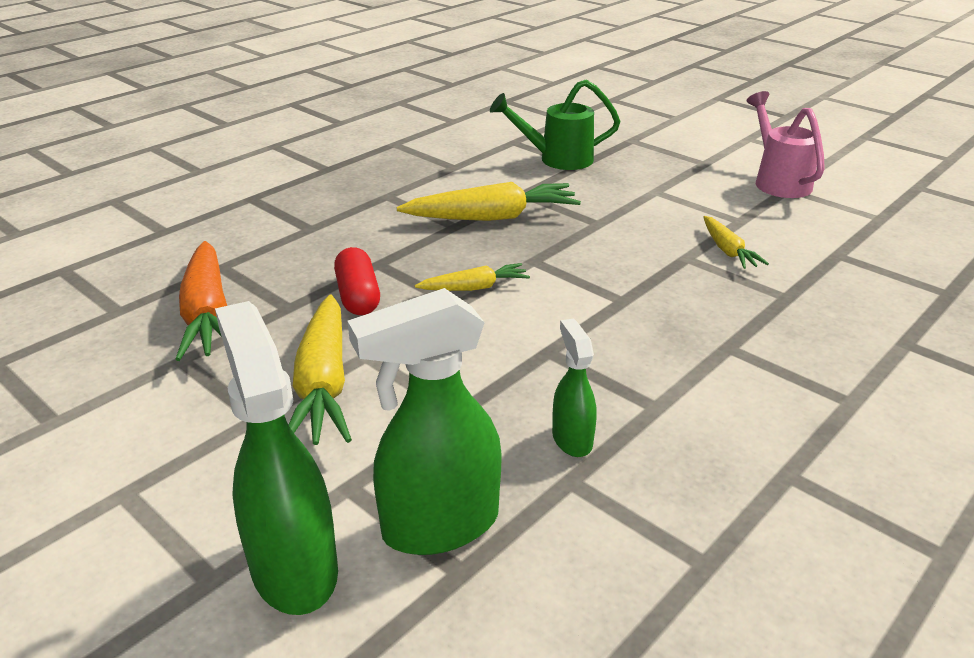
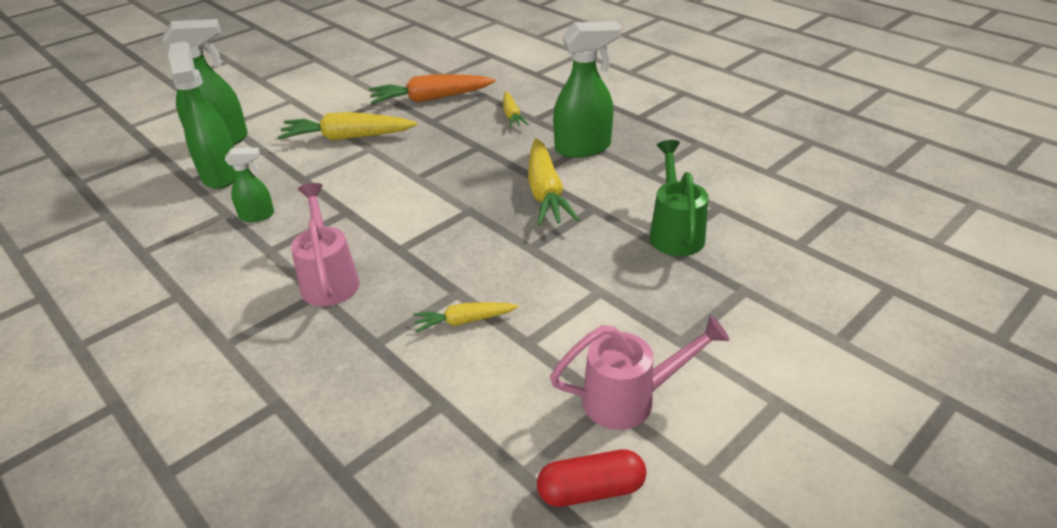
camera: 95 degrees right, 5 degrees up
(358, 296) = (436, 142): red capsule -> red capsule (591, 490)
(395, 198) = (583, 148): none -> green spray bottle
(475, 287) = (435, 184): yellow carrot -> yellow carrot (512, 115)
(697, 342) = (329, 278): none -> pink watering can

